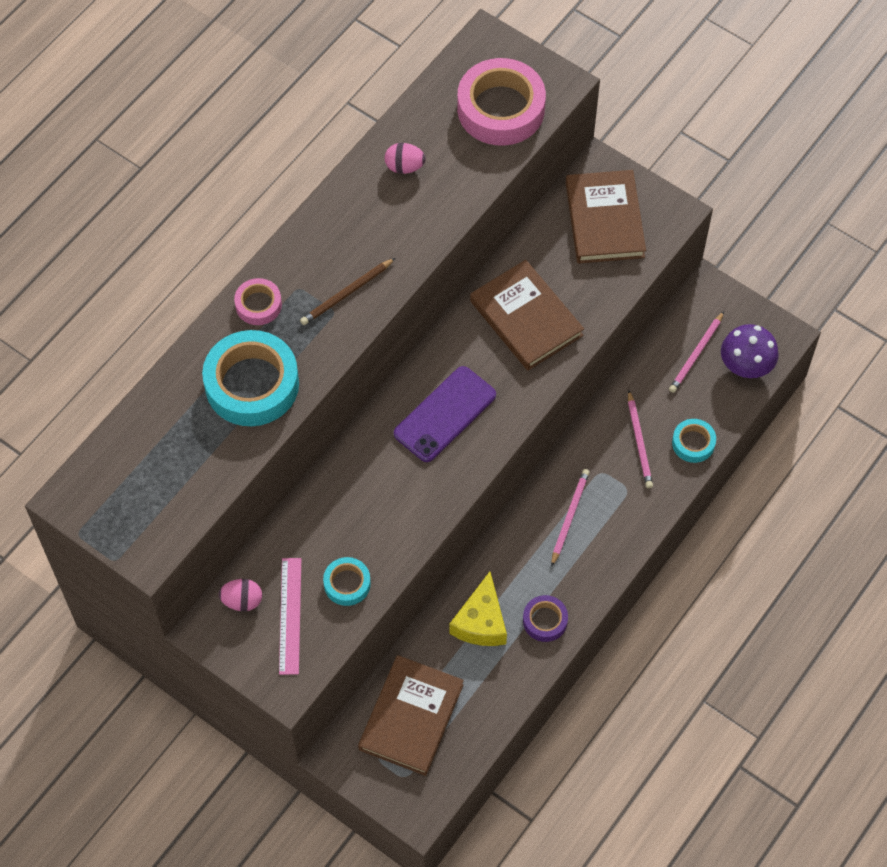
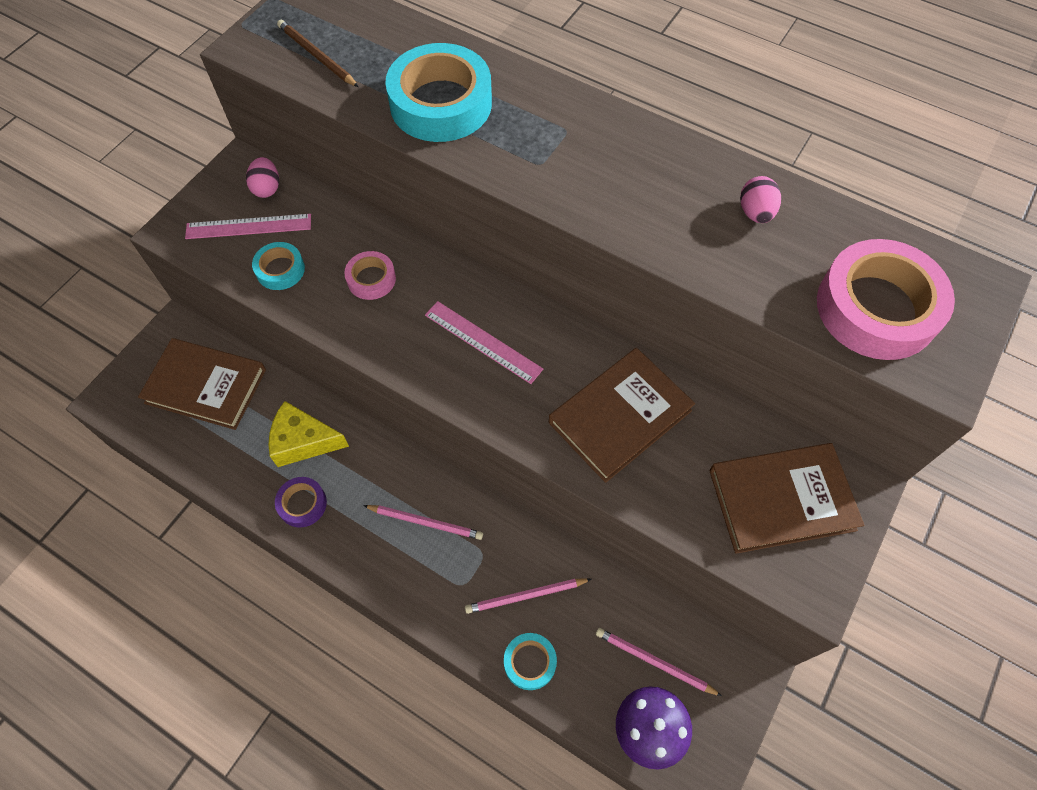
camera: 85 degrees right, 0 degrees up
(258, 305) = (540, 99): pink tape -> pink tape (371, 279)
(346, 293) = (565, 173): brown pencil -> brown pencil (317, 56)
(445, 414) = (483, 342): purple phone -> pink ruler

